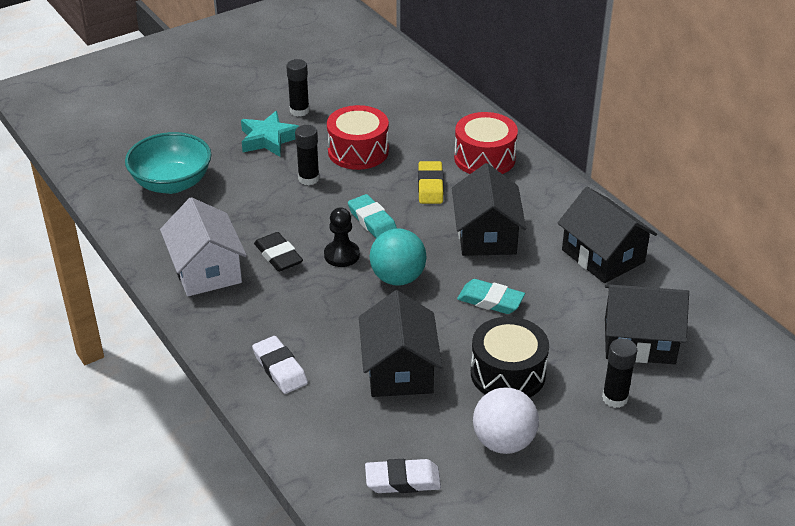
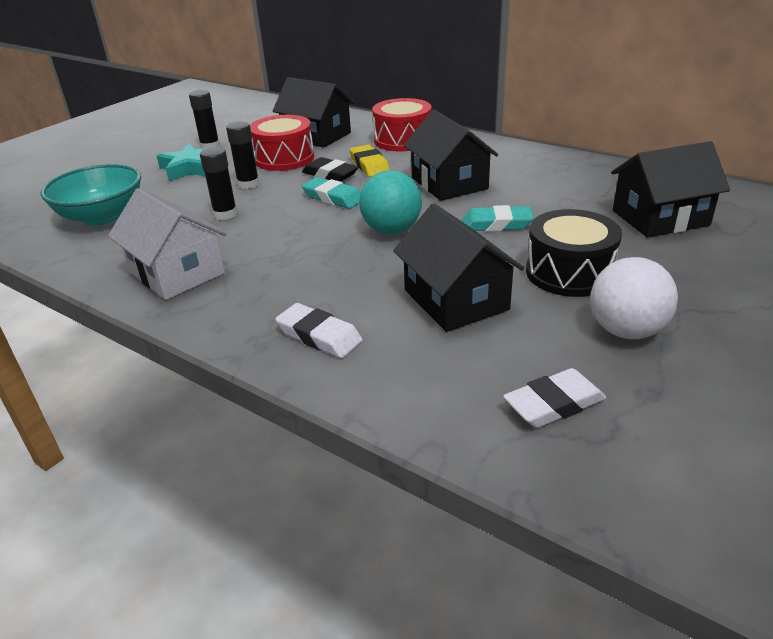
camera: 20 degrees left, 5 degrees down
(278, 256) = (253, 243): black eraser -> black eraser (330, 174)
(341, 255) = (321, 227): black pawn -> none
(603, 256) = (564, 173): black house -> black house (317, 136)
(615, 398) = (689, 263): black glue stick -> black glue stick (225, 214)

